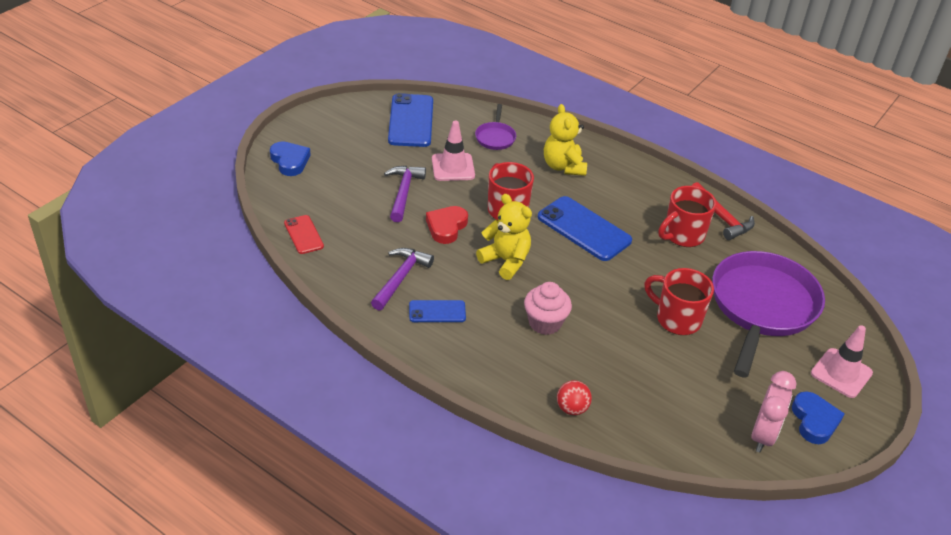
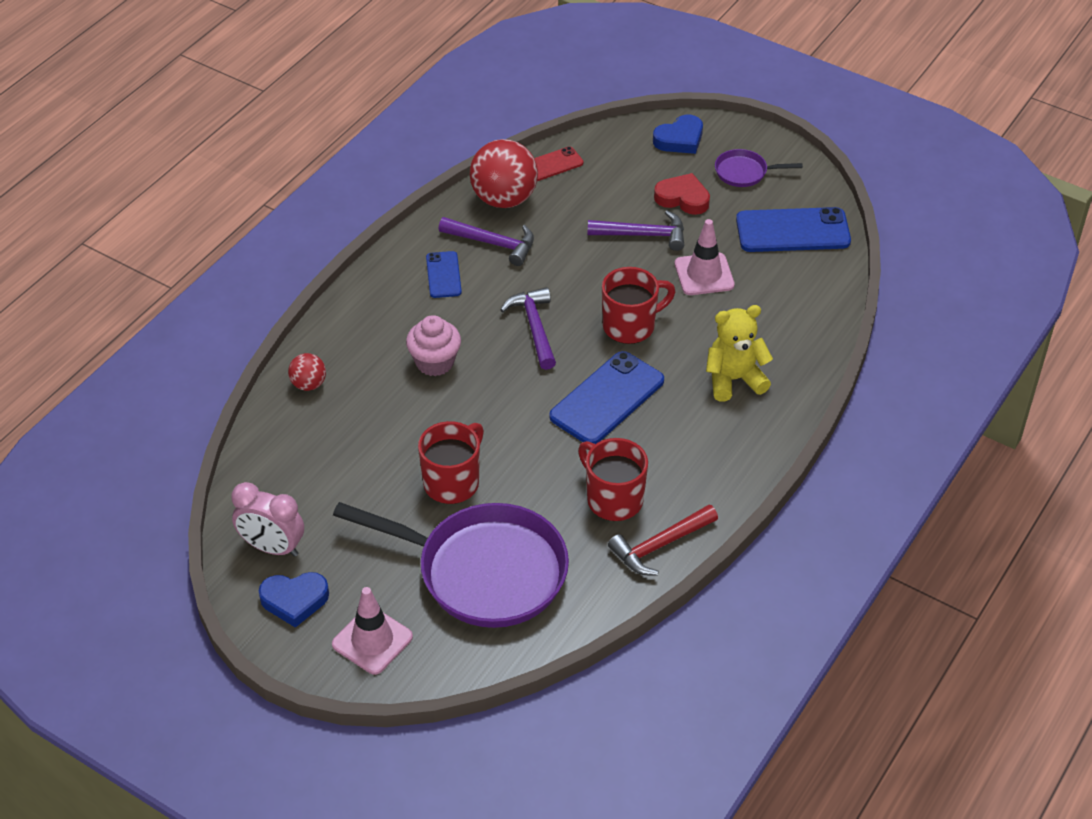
camera: 90 degrees right, 5 degrees up
(343, 267) = (504, 199): none -> red ball
(446, 227) = (586, 275): red heart -> red heart (682, 198)
(495, 137) = (781, 311): purple pan -> purple pan (744, 172)
(505, 261) = (534, 327): yellow teddy bear -> purple hammer

